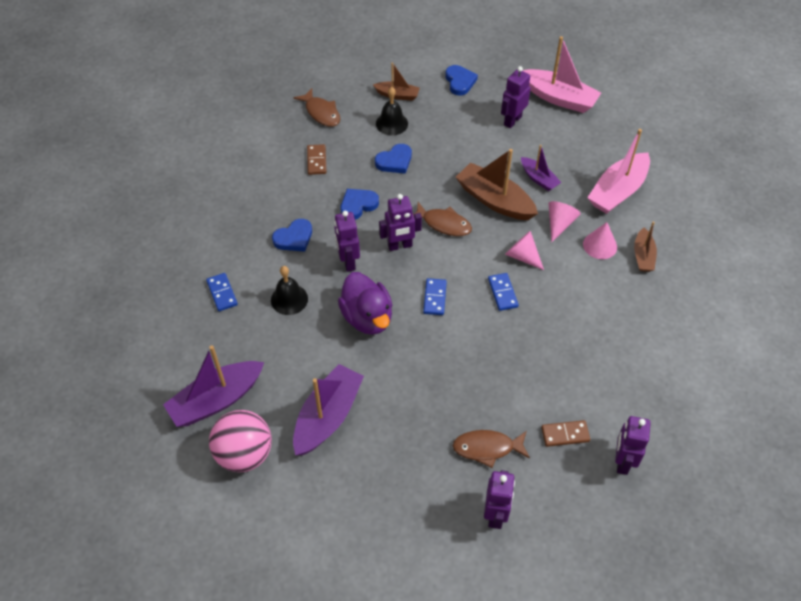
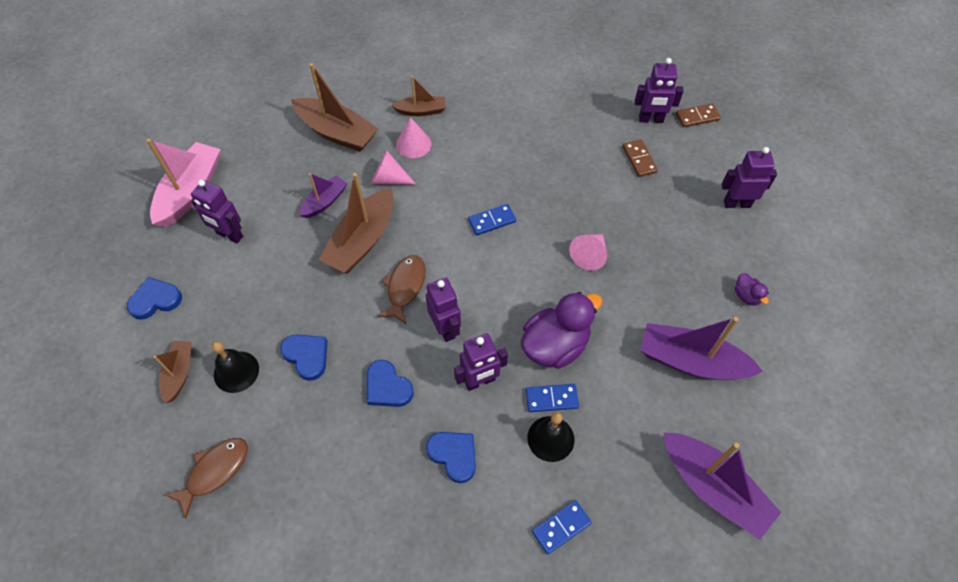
camera: 100 degrees left, 5 degrees up
(244, 454) = (765, 437): pink ball -> none
(316, 161) = (312, 457): brown domino -> brown domino (697, 117)
(383, 486) = (746, 296): none -> purple duck
(434, 298) = (512, 282): blue domino -> blue domino (551, 399)
(487, 448) = (674, 216): brown fish -> none
(522, 256) = (439, 208): pink cone -> pink cone (589, 255)
(618, 191) = (337, 132): pink boat -> brown boat

